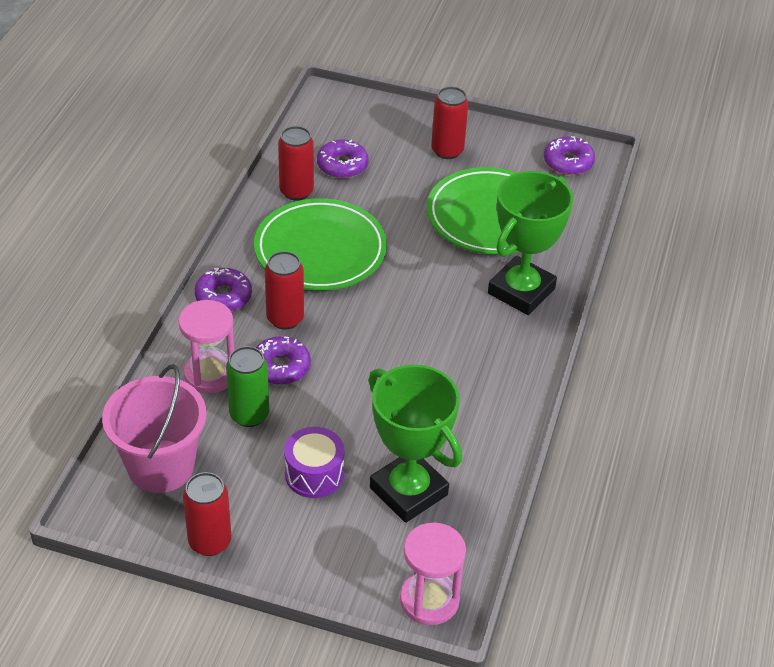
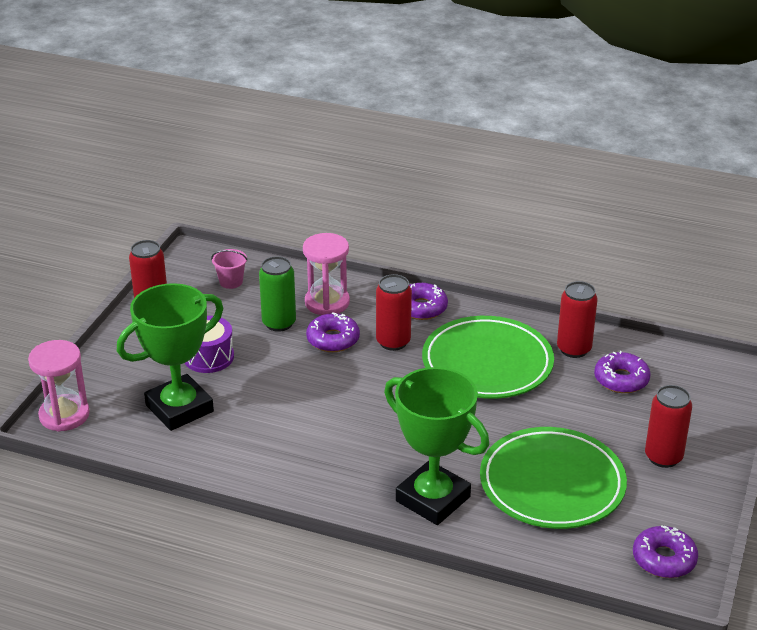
camera: 95 degrees right, 10 degrees down
(161, 466) = (231, 282): pink bucket -> pink bucket, size x0.44

